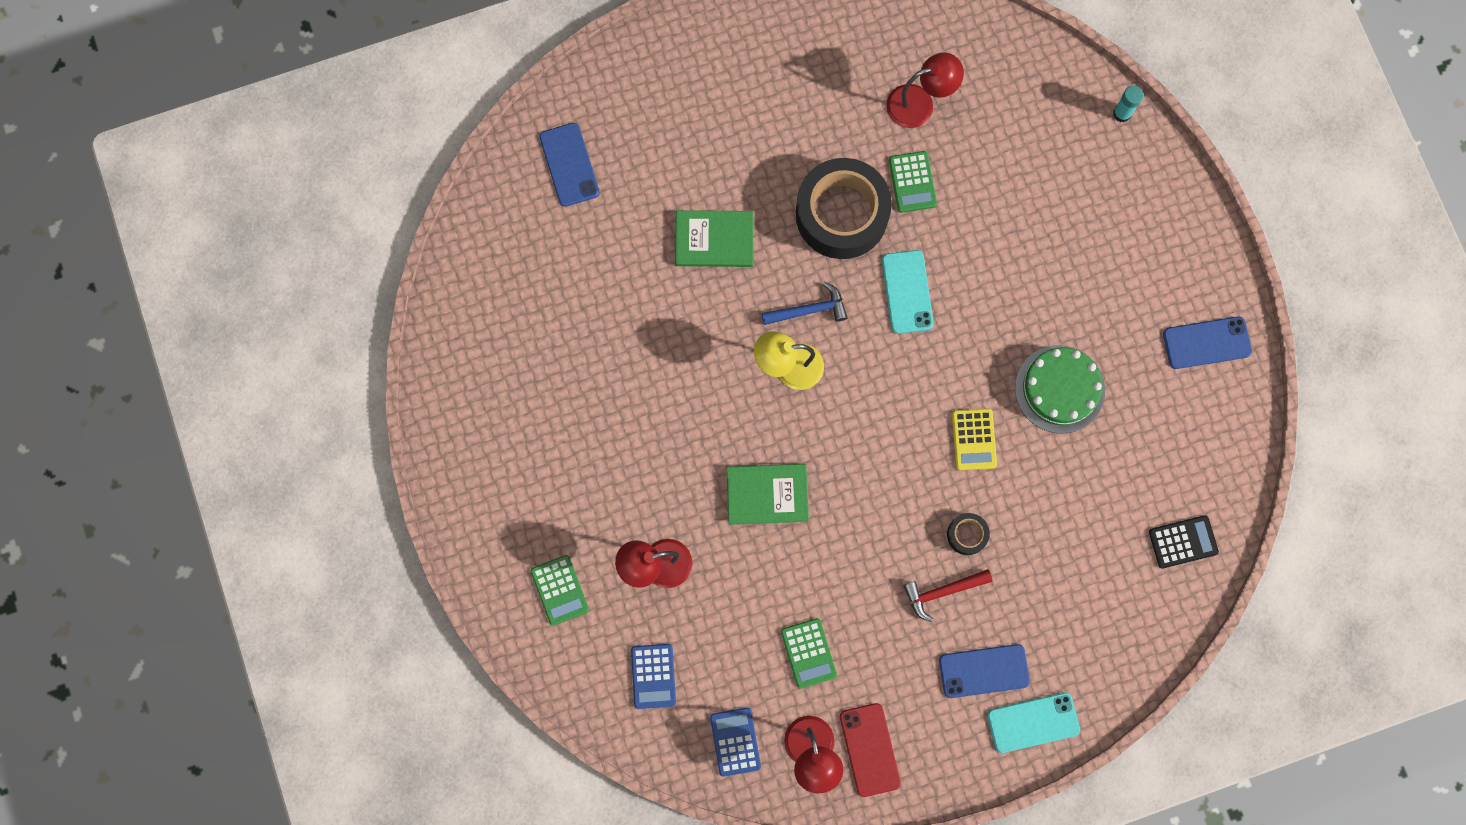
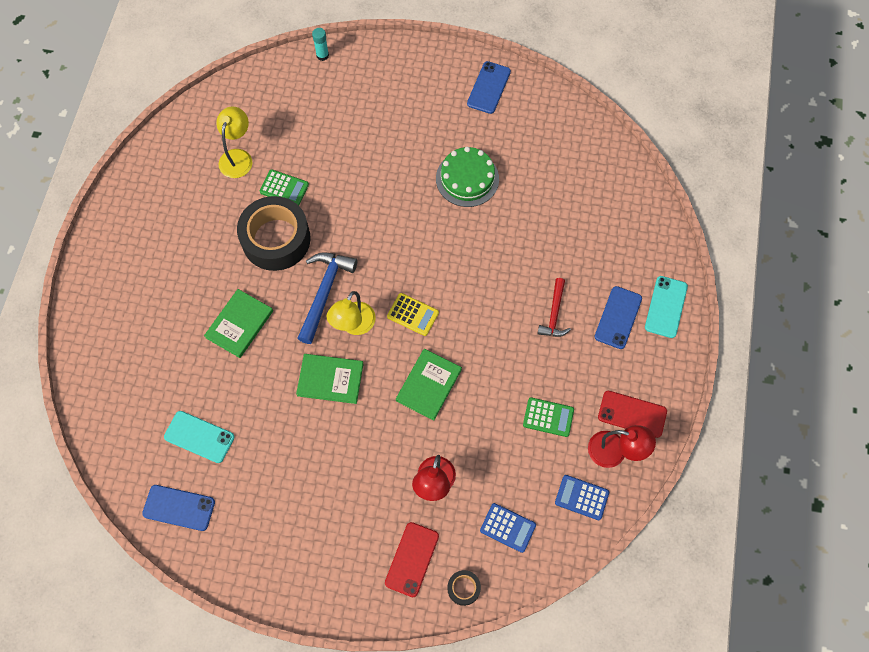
camera: 60 degrees left, 10 degrees down
(560, 590) = (412, 559): green calculator -> red phone
(569, 164) = (124, 388): blue phone -> blue phone (179, 507)
(709, 380) = (330, 379): none -> green book
(809, 310) = (324, 292): blue hammer -> blue hammer, size x1.59
(907, 292) = (351, 229): turquoise phone -> turquoise phone (199, 437)
(919, 103) = (238, 157): red lamp -> yellow lamp
(967, 535) = (526, 280): black tape -> black tape (463, 588)
(974, 439) = (469, 243): yellow calculator -> yellow calculator (413, 314)
(1183, 542) = (600, 164): black calculator -> none

